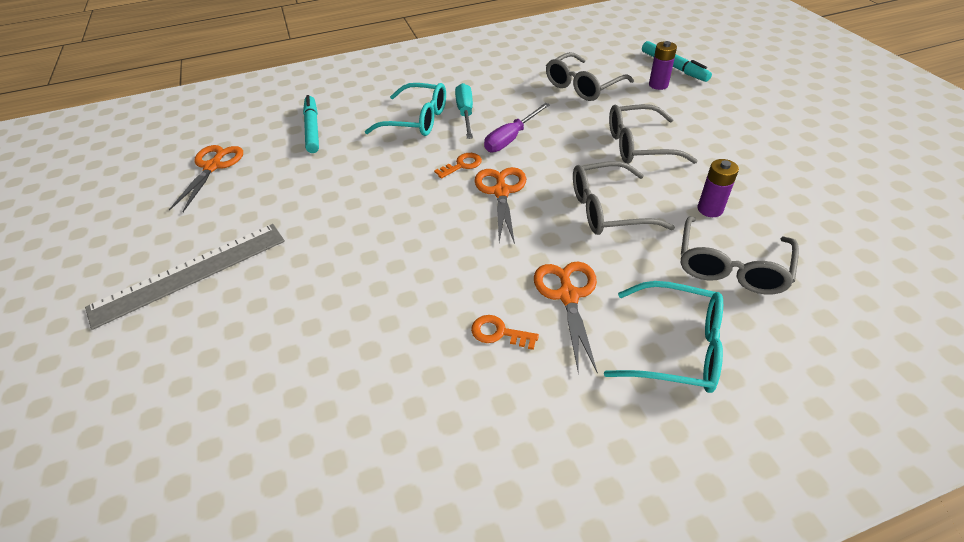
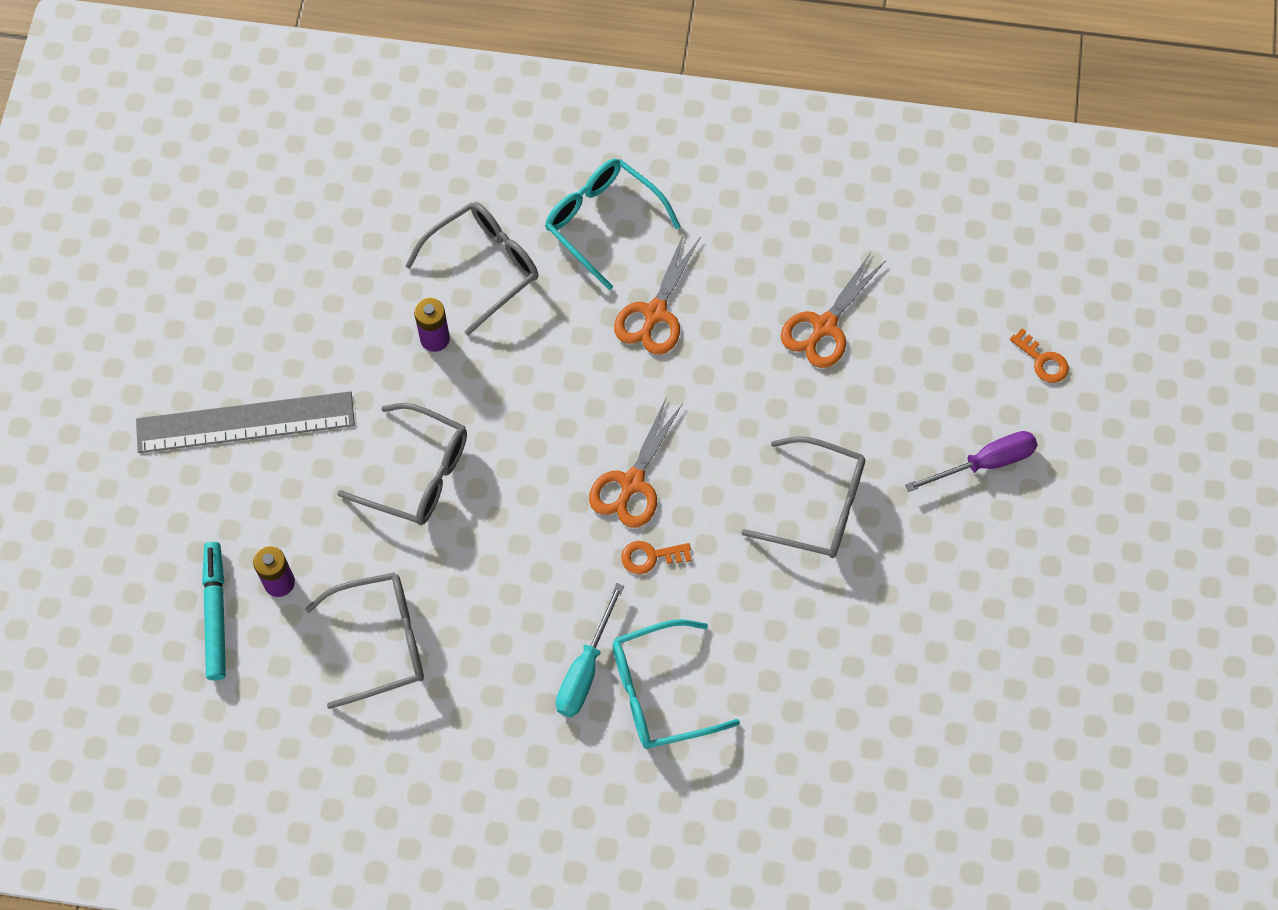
camera: 155 degrees left, 20 degrees up
(190, 273) = (1018, 536): grey ruler -> grey ruler (245, 423)
(213, 166) = (972, 736): orange scissors -> orange scissors (824, 326)
(312, 129) = (814, 755): turquoise marker -> none
(417, 120) = (659, 692): turquoise glasses -> turquoise glasses turned 60 degrees counterclockwise
(499, 333) = (740, 308): orange key -> orange key (1042, 360)
(511, 138) = (559, 576): purple screwdriver -> purple screwdriver (984, 463)
(608, 209) = (537, 394): grey glasses -> grey glasses (817, 507)

